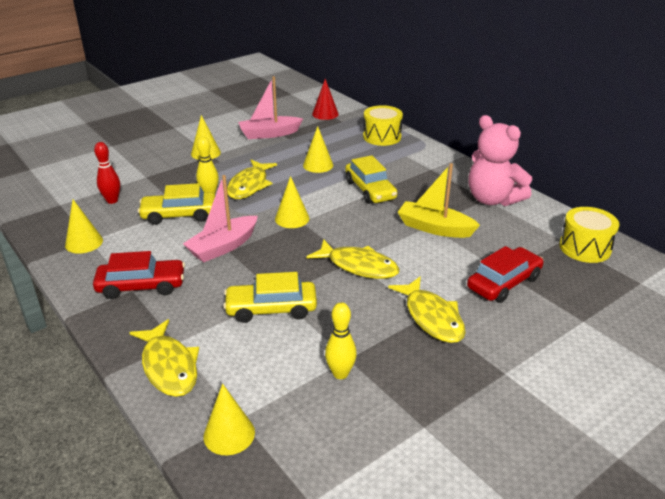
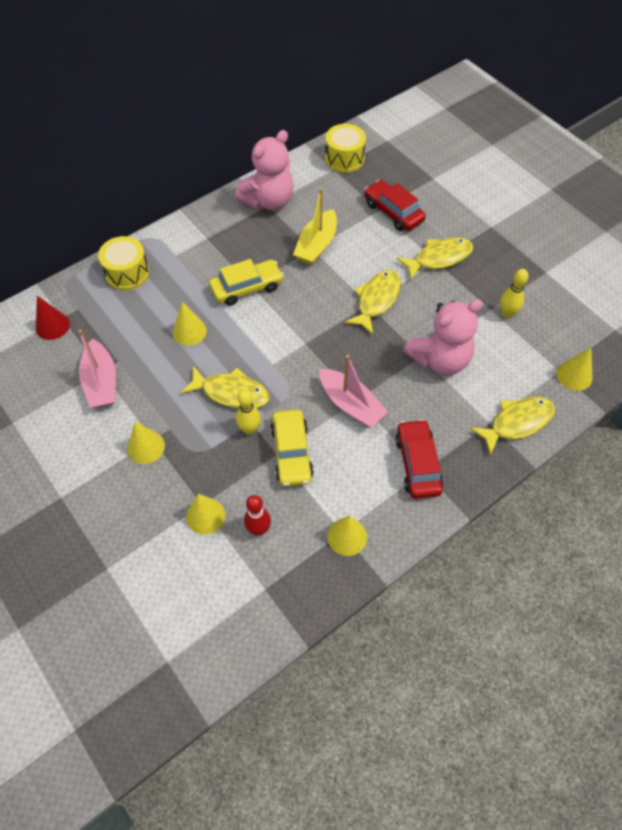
camera: 90 degrees left, 25 degrees up
(271, 309) = (440, 359): yellow car -> pink teddy bear
(292, 218) = (300, 351): yellow cone -> yellow cone (205, 516)

